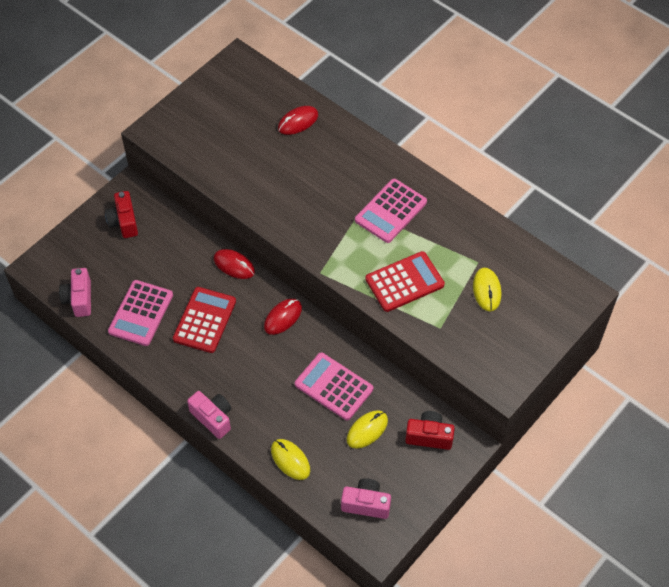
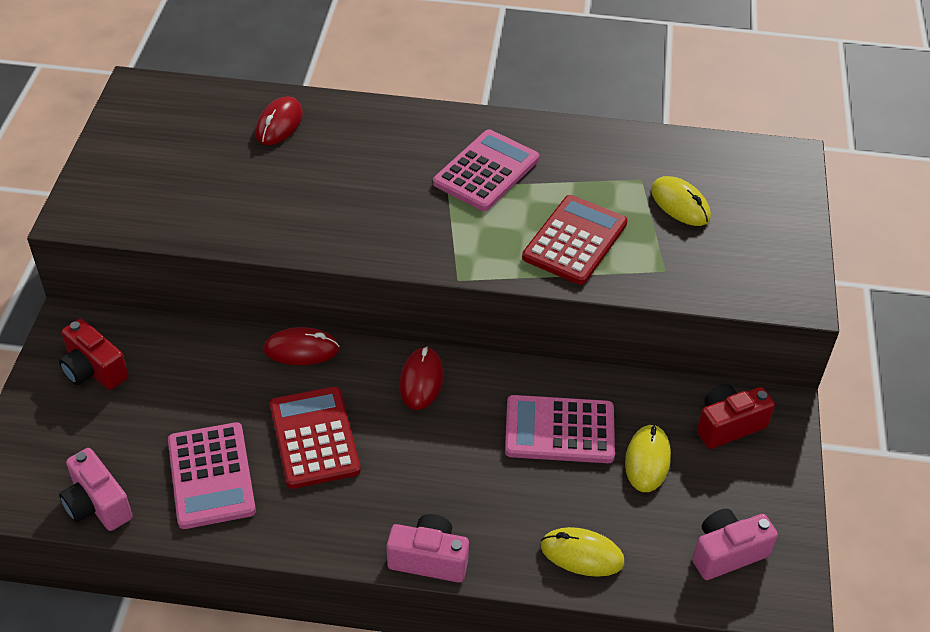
camera: 35 degrees left, 10 degrees down
(390, 211) = (486, 171): pink calculator -> pink calculator turned 150 degrees counterclockwise

